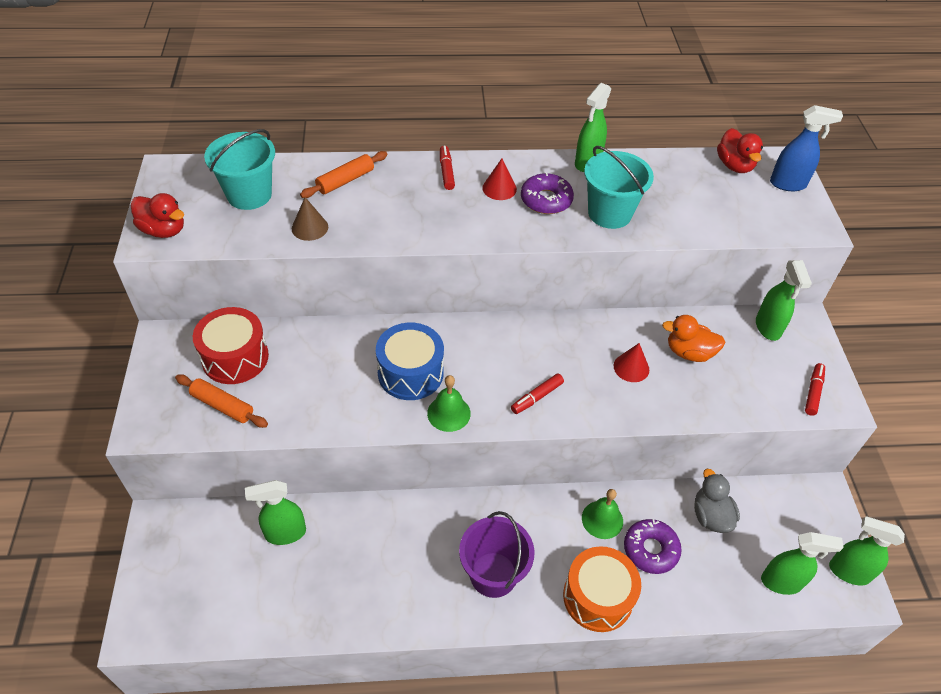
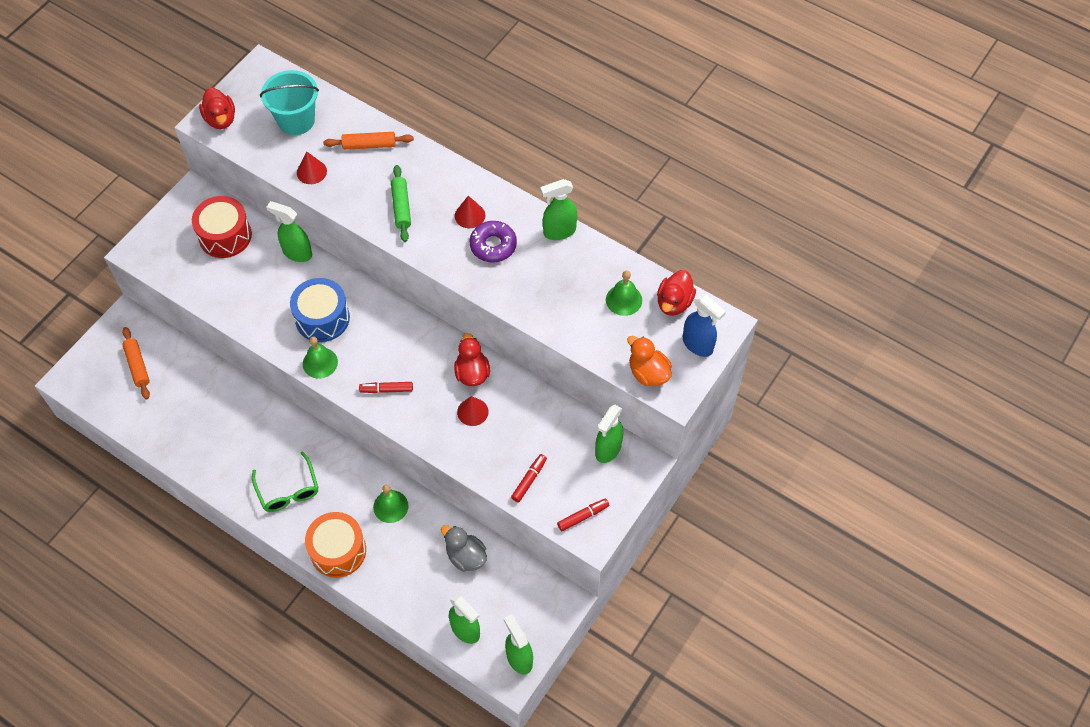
camera: 40 degrees right, 10 degrees up
(222, 406) = (191, 266): orange rolling pin -> orange rolling pin (137, 366)
(285, 533) = (190, 376): green spray bottle -> green spray bottle (297, 253)
(310, 227) = (311, 172): brown cone -> red cone
(430, 213) = (401, 207): none -> green rolling pin
(446, 172) = (446, 178): red marker -> red marker (529, 480)
(493, 574) = (288, 490): purple bucket -> green glasses
(595, 337) = (472, 373): none -> red duck
(609, 213) = (527, 285): turquoise bucket -> none
(650, 549) = (402, 547): purple donut -> none
(689, 352) = (526, 428): orange duck -> orange duck (648, 373)
(696, 183) = (624, 300): none -> green bell
(710, 516) = (465, 556): grey duck -> grey duck turned 75 degrees counterclockwise

